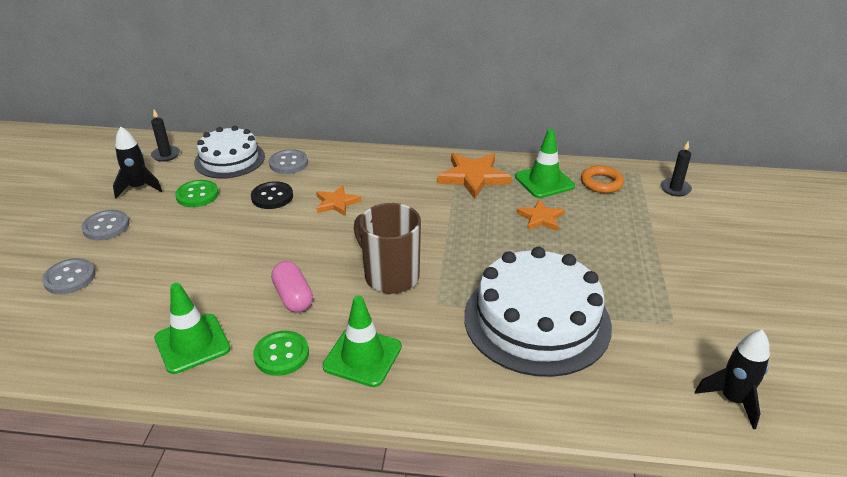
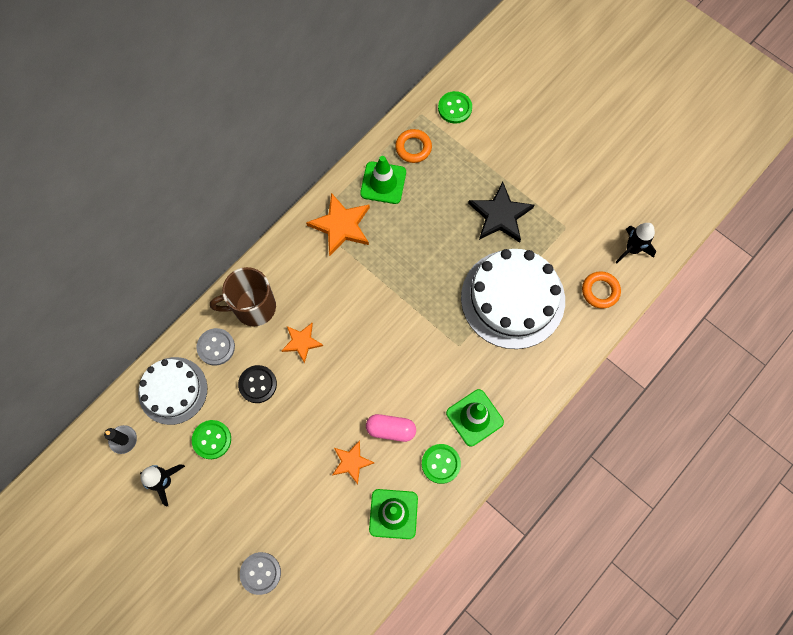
camera: 55 degrees left, 35 degrees up
(106, 226) = (207, 526): grey button -> none
(390, 276) = (413, 356): brown mug -> brown mug (253, 307)
(540, 218) = (422, 219): orange star -> orange star (351, 462)
(615, 266) = (500, 215): none -> black star
(640, 395) = (600, 291): none -> orange ring
(675, 189) = (455, 108): black candle -> green button

